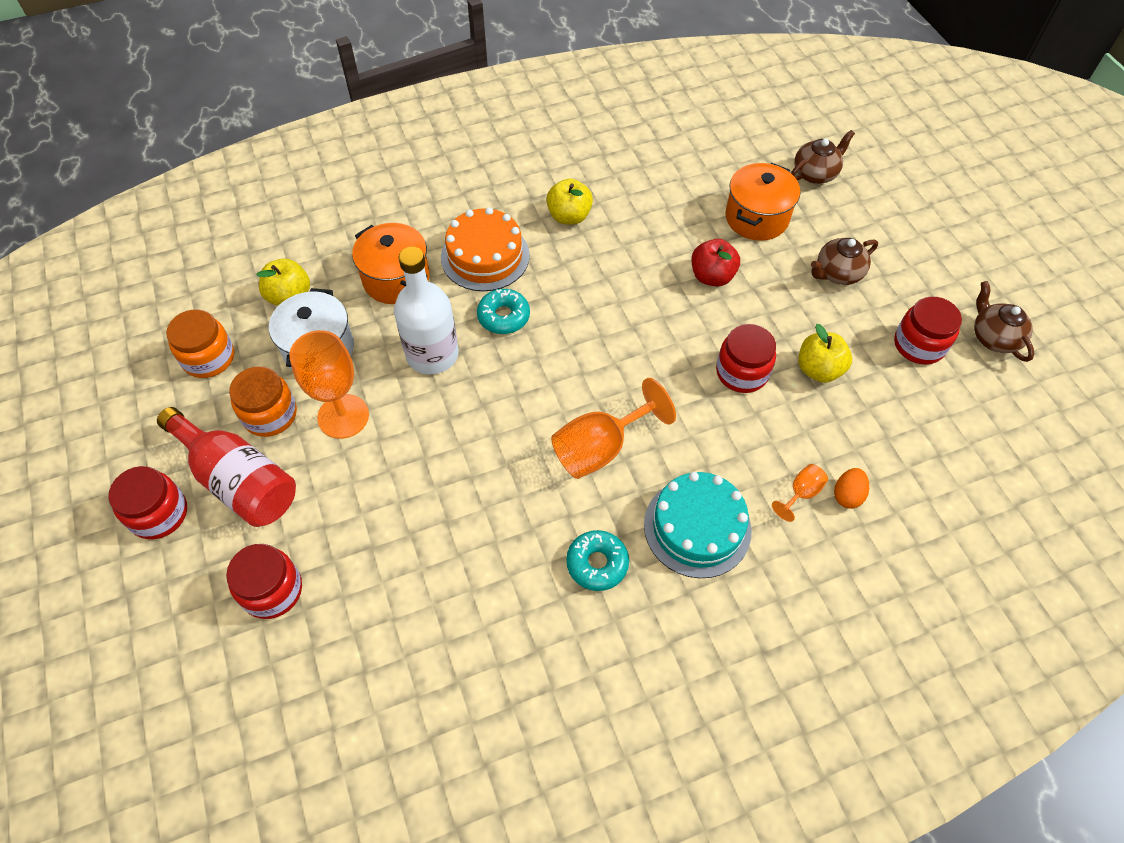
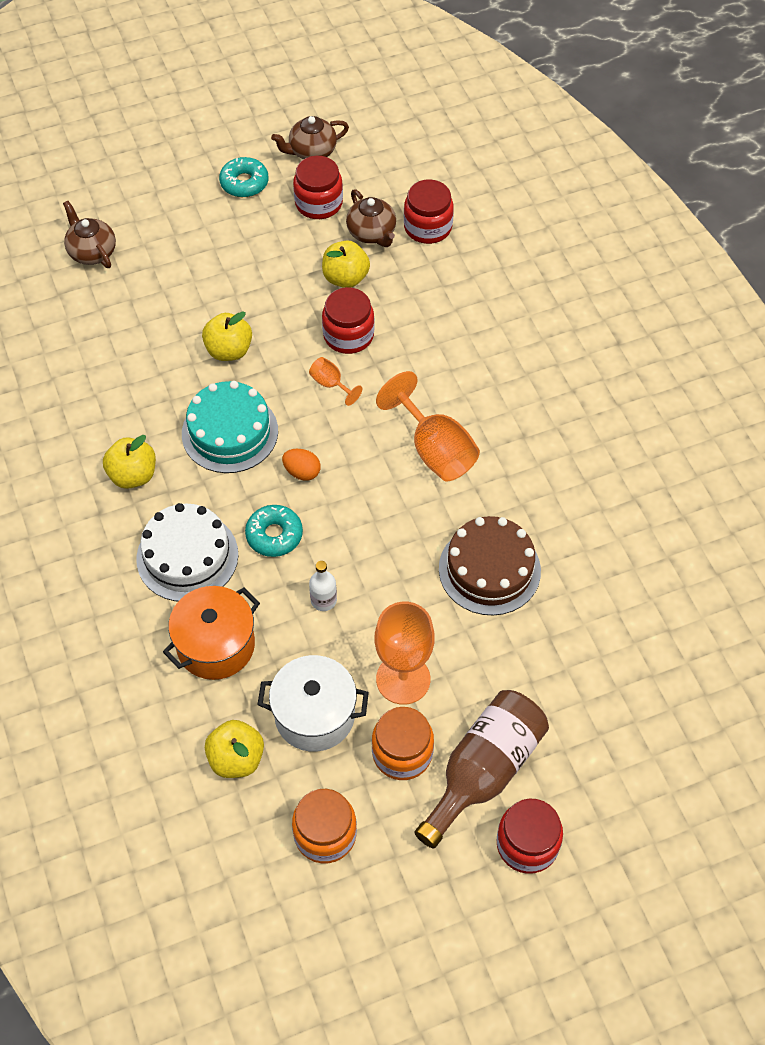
camera: 90 degrees left, 0 degrees up
(239, 480) = (483, 771): red bottle -> brown bottle
(272, 590) = (601, 718): red jar -> red jar (428, 227)
(432, 354) = (323, 600): white bottle -> white bottle, size x0.46
(454, 494) = (489, 569): none -> brown cake
(485, 256) = (187, 556): orange cake -> white cake
(597, 563) = (552, 454): turquoise donut -> turquoise donut (244, 183)
(697, 527) = (512, 379): turquoise cake -> turquoise cake (230, 432)
(712, 276) = (229, 350): red apple -> yellow apple
(756, 218) = (151, 307): orange pot -> none
(801, 493) = (475, 304): orange goblet -> orange goblet (331, 384)
(837, 273) = (231, 250): brown teapot -> brown teapot (372, 233)
(847, 495) = (475, 273): orange egg -> orange egg (302, 472)

